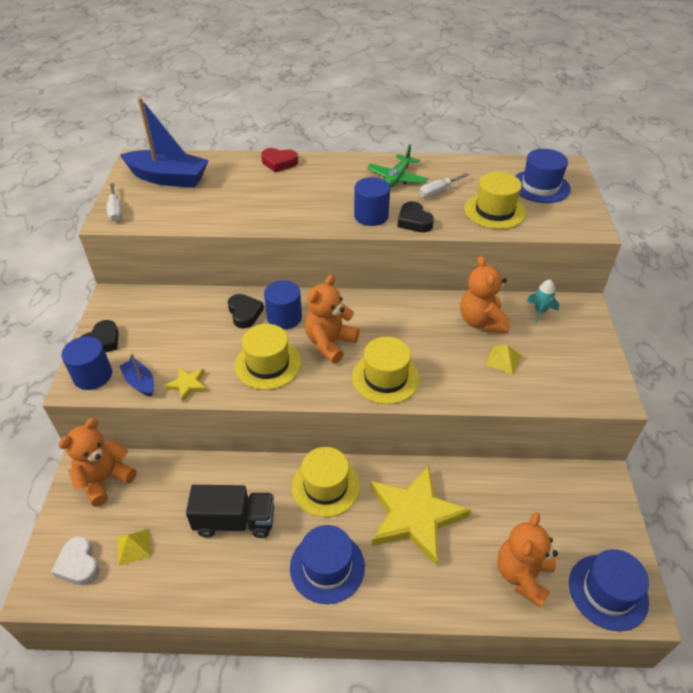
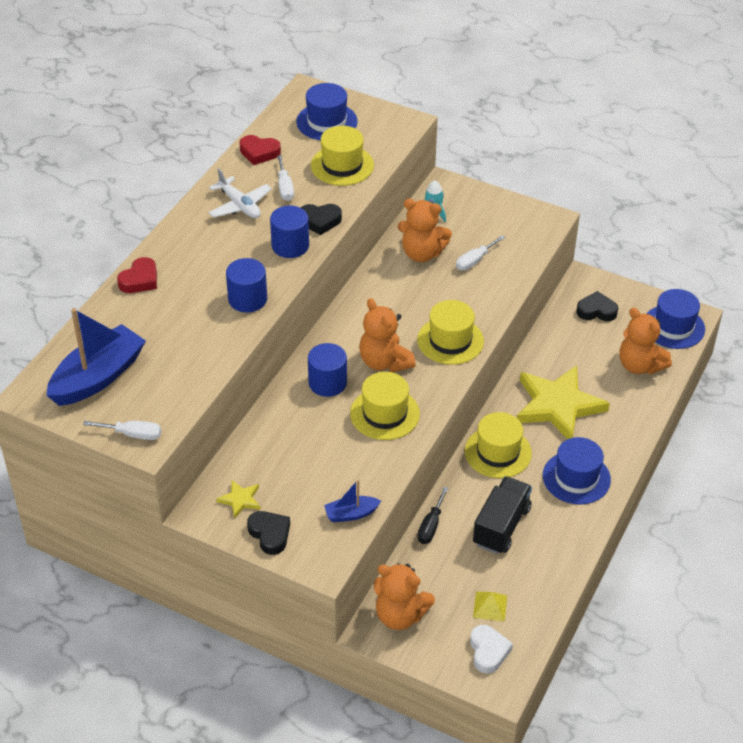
camera: 65 degrees left, 0 degrees up
(78, 564) = (488, 651): white heart -> white heart turned 90 degrees counterclockwise
(93, 375) = (318, 550): blue cylinder -> blue cylinder (247, 299)
(105, 480) = (400, 615): orange teddy bear -> orange teddy bear turned 45 degrees counterclockwise
(187, 384) = (376, 478): yellow star -> yellow star (240, 500)
(213, 466) = (431, 526): none -> black screwdriver
(244, 313) = (301, 410): black heart -> black heart (596, 311)
(397, 178) = (239, 205): green plane -> white plane
(466, 167) = (259, 153): none -> red heart
(503, 360) = (474, 261): yellow pyramid -> white screwdriver

